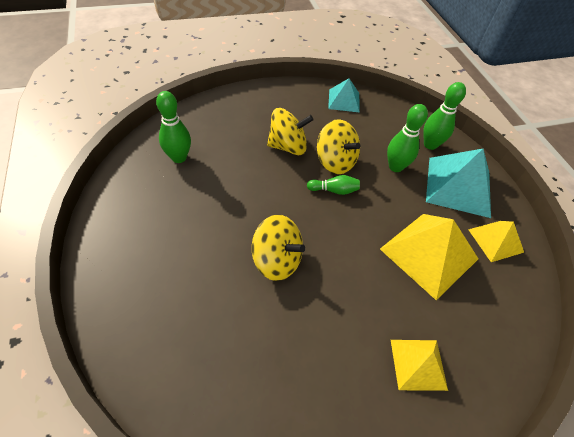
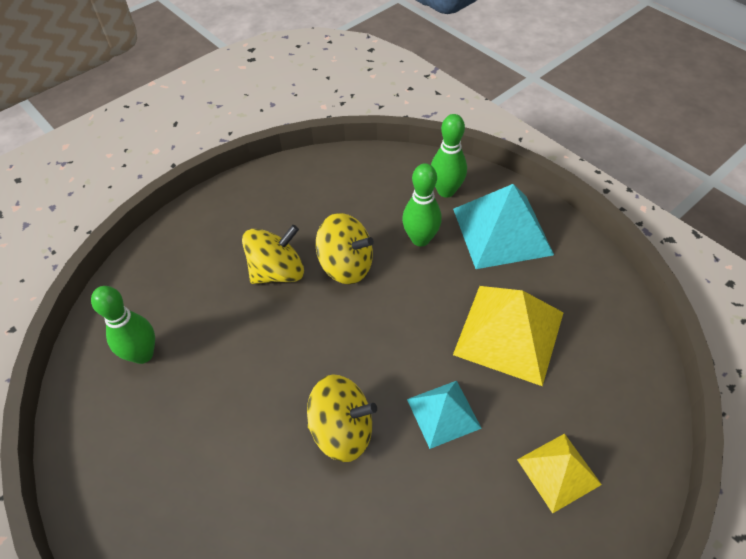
camera: 20 degrees left, 0 degrees up
(334, 190) = (364, 305): green bowling pin -> none
(344, 100) = (315, 175): turquoise pyramid -> turquoise pyramid (443, 413)
(495, 240) = (571, 281): yellow pyramid -> none

